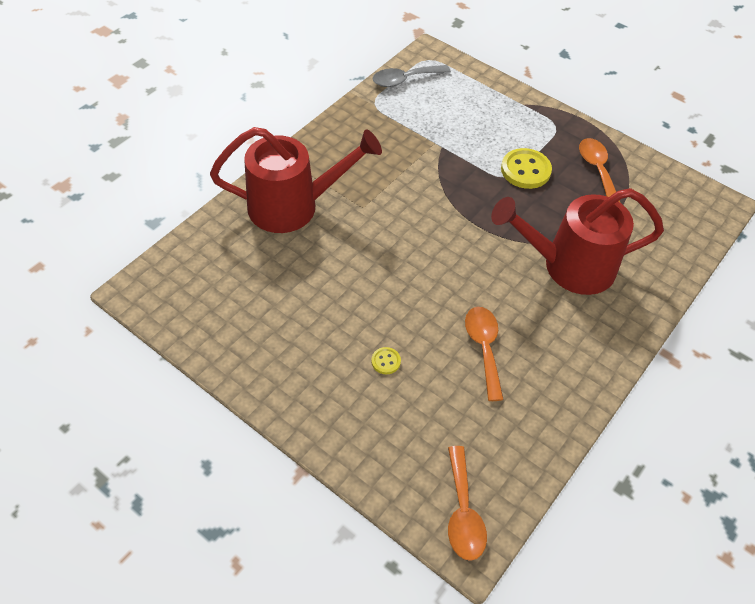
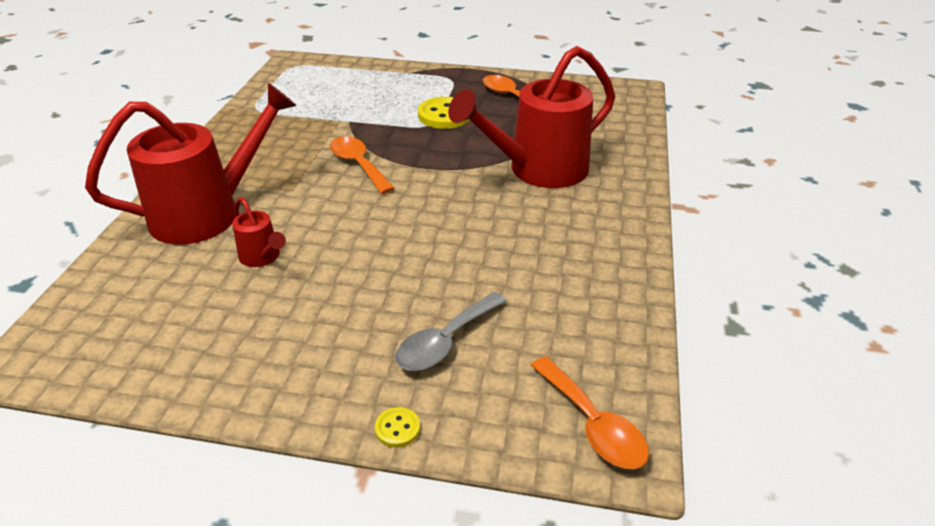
camera: 25 degrees left, 15 degrees down
(313, 267) = (262, 257): none -> red watering can
(386, 361) = (403, 313): yellow button -> yellow button (397, 428)
(405, 79) = (278, 85): grey spoon -> grey spoon (445, 342)
(484, 348) = (504, 262): orange spoon -> orange spoon (358, 165)

